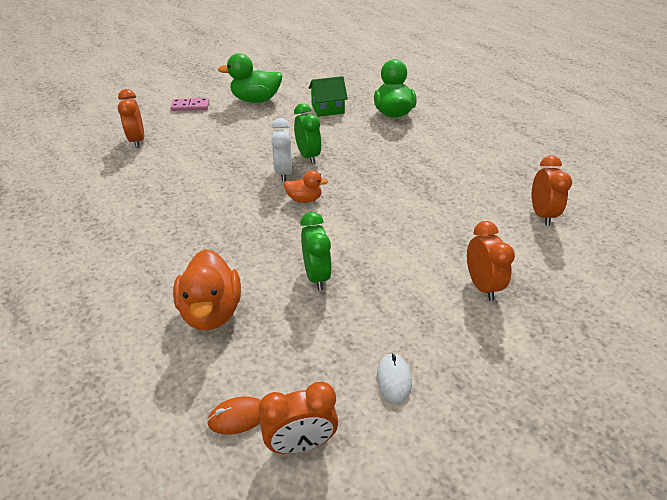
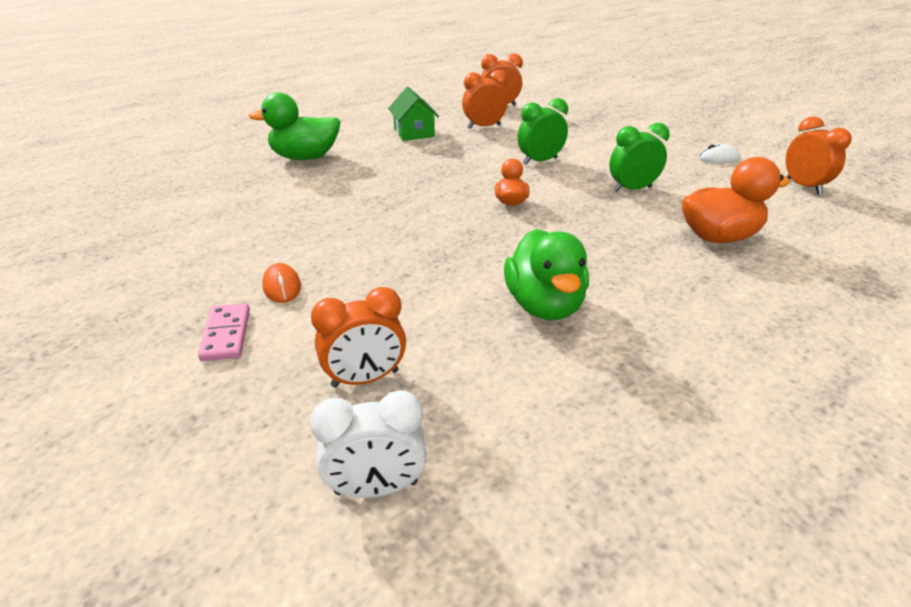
camera: 95 degrees left, 5 degrees down
(238, 417) = (810, 211): orange mouse -> orange mouse (282, 286)
(256, 100) = (227, 261): green duck -> green duck (544, 305)
(283, 173) = (457, 218): white clock -> white clock (376, 488)
(308, 156) = (414, 205): green clock -> green clock (540, 161)
(327, 109) = (281, 198): green house -> green house (414, 132)
(482, 286) = (600, 129): orange clock -> orange clock (484, 127)

